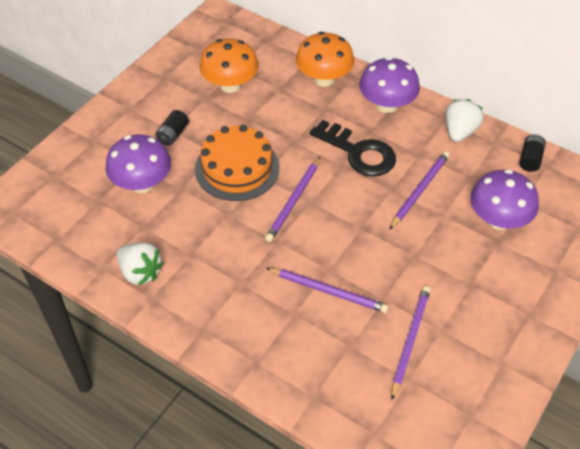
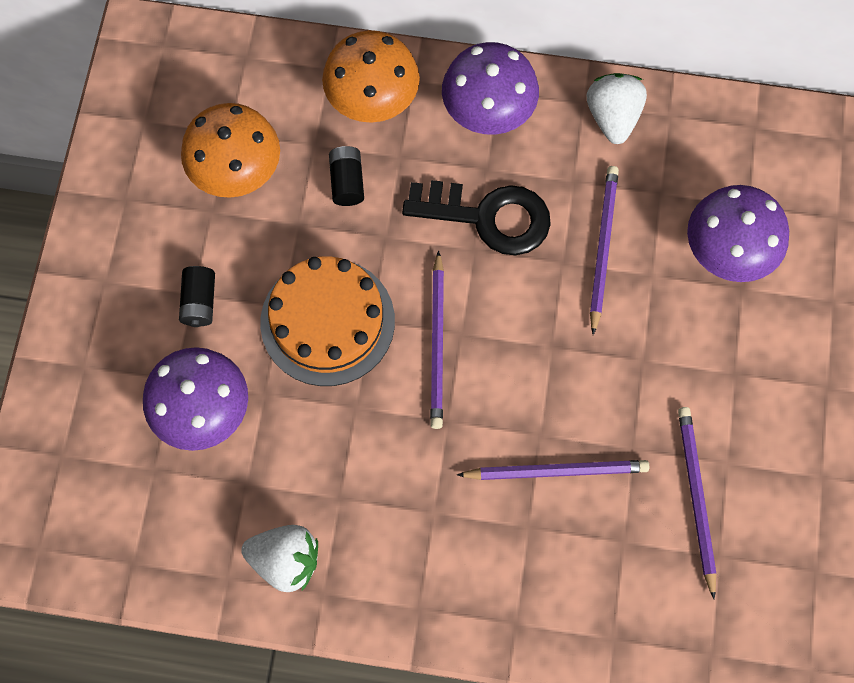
camera: 25 degrees left, 20 degrees up
(530, 159) = (728, 126): black battery -> black battery (347, 182)

